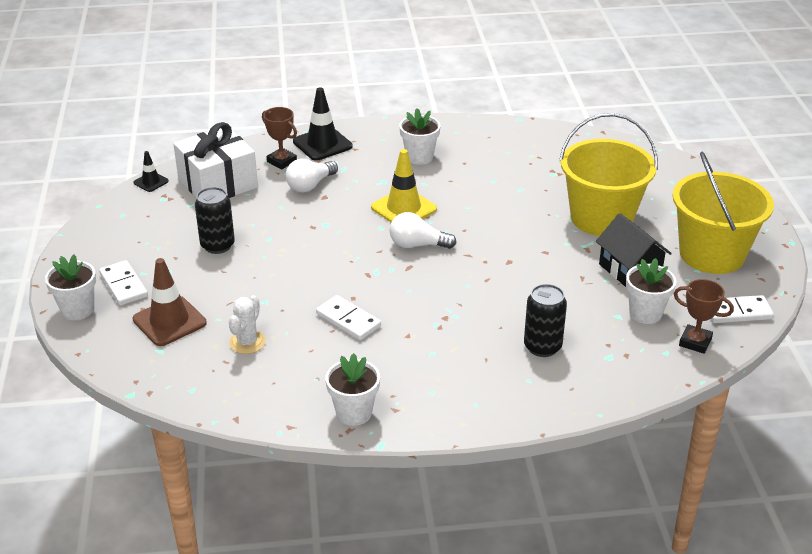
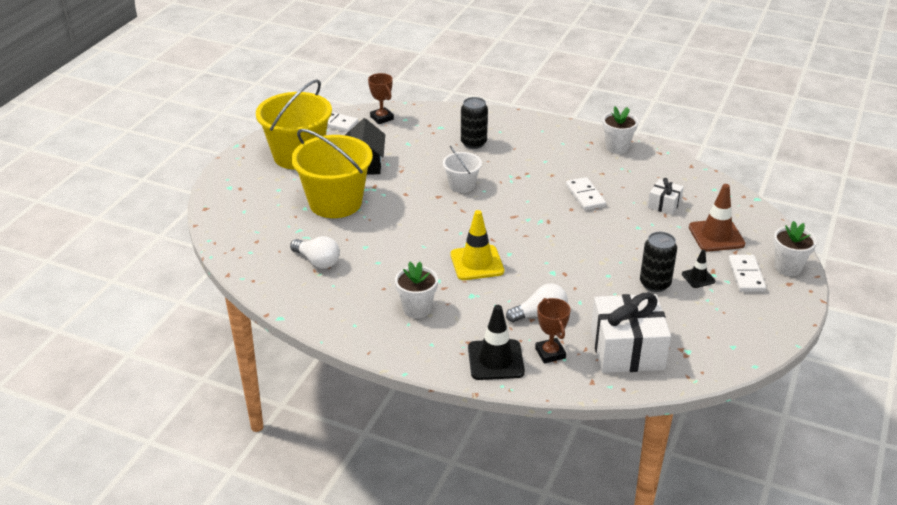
camera: 150 degrees left, 0 degrees up
(151, 182) = (694, 376): black traffic cone -> black traffic cone (698, 278)
(247, 342) = (664, 204): white cactus -> white gift
(417, 245) = (493, 229): white light bulb -> white light bulb (317, 261)
(497, 283) = (462, 185): none -> white bucket
(645, 313) = (389, 139): white flower pot -> none

